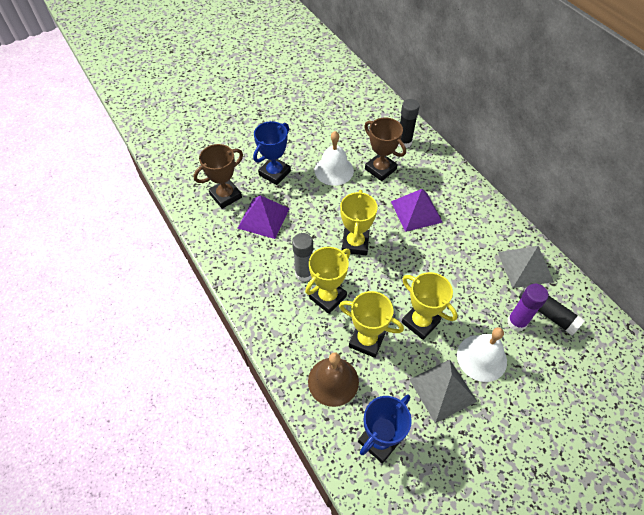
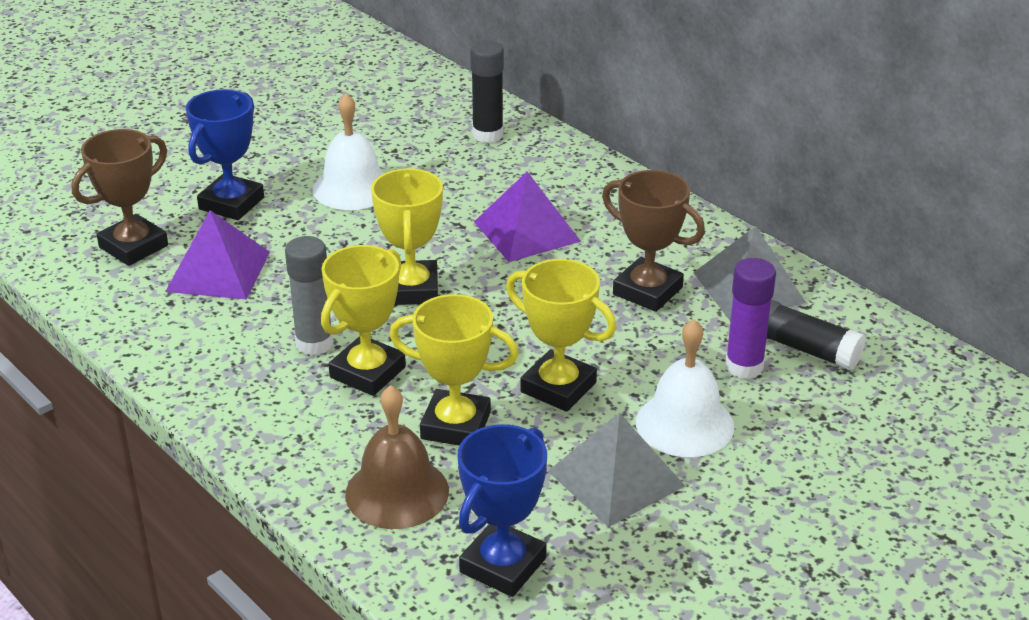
camera: 10 degrees left, 20 degrees down
(380, 169) = (446, 177): brown trophy -> brown trophy (647, 291)

